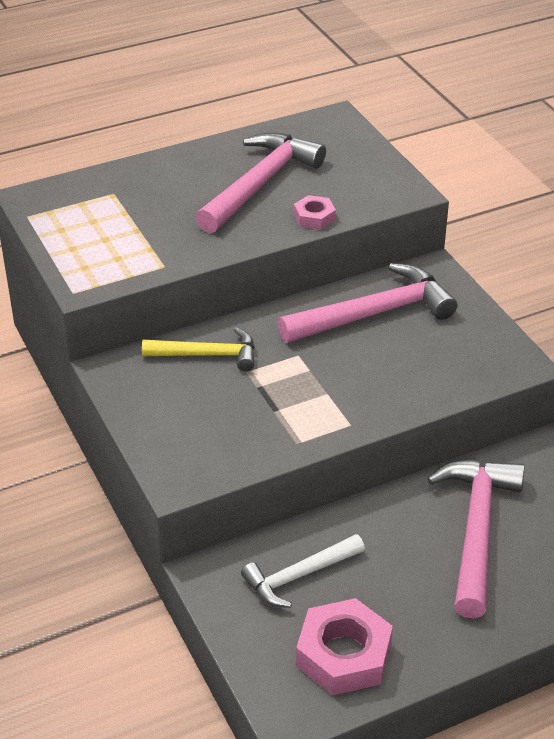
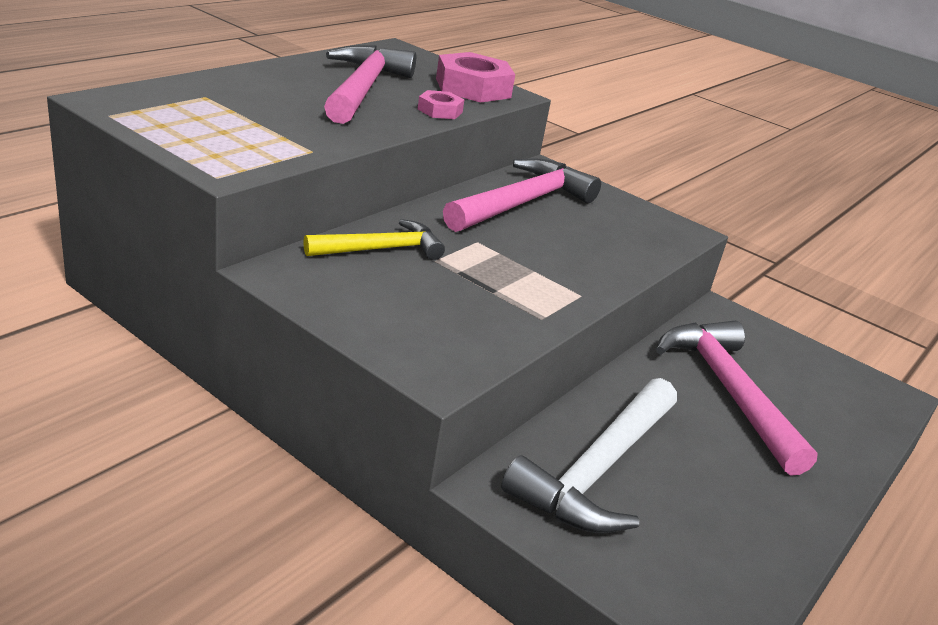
camera: 30 degrees left, 10 degrees down
(298, 576) = (597, 470): white hammer -> white hammer, size x1.60
(343, 655) = (711, 545): pink nut -> pink nut (473, 88)

